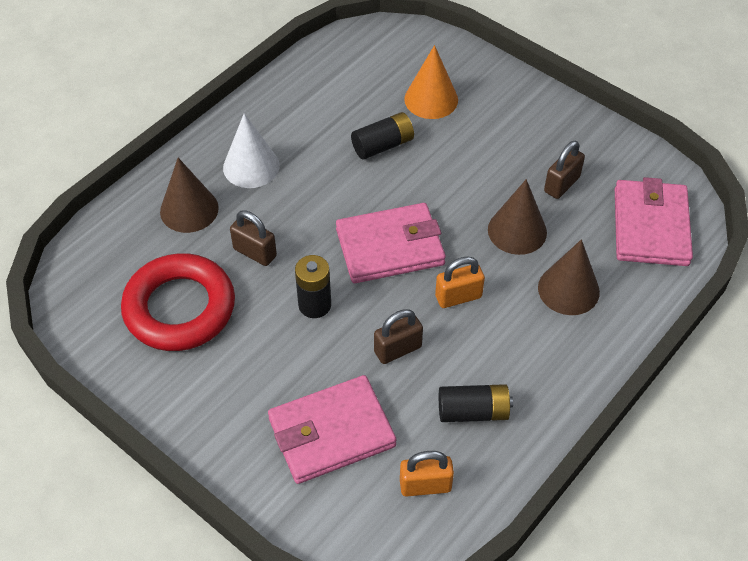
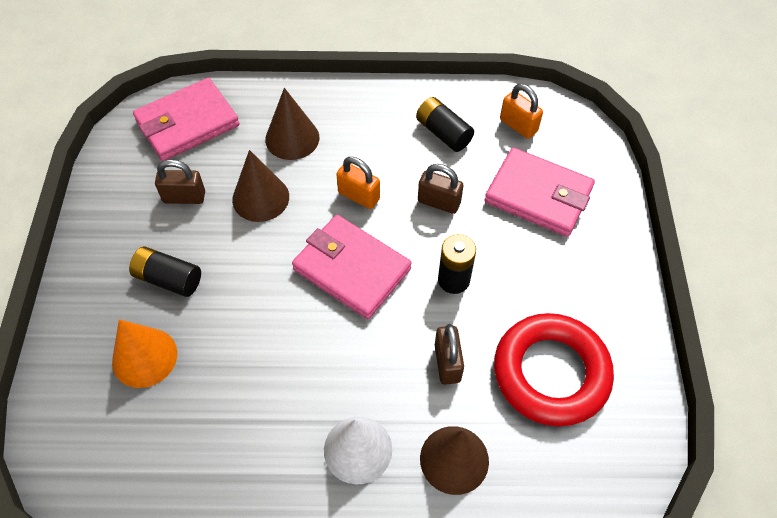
camera: 130 degrees left, 5 degrees up
(383, 145) = (239, 355): black battery -> black battery (168, 279)

